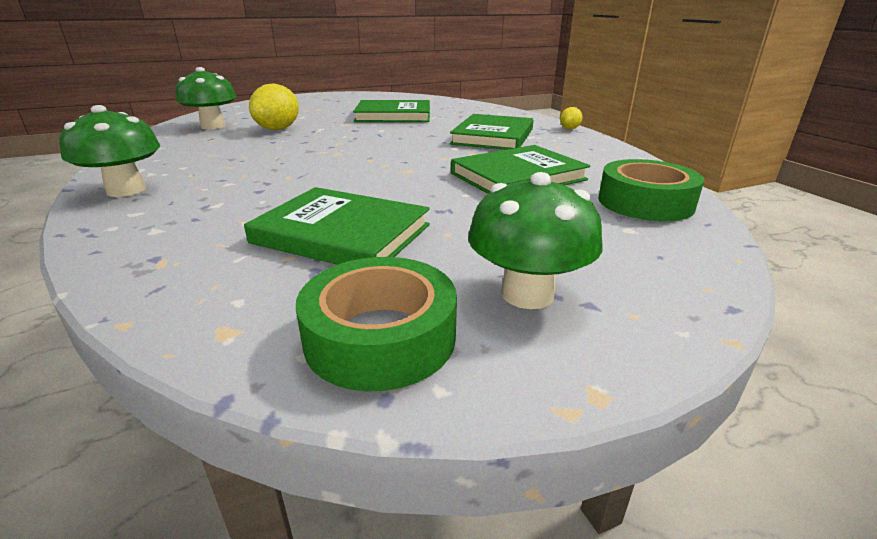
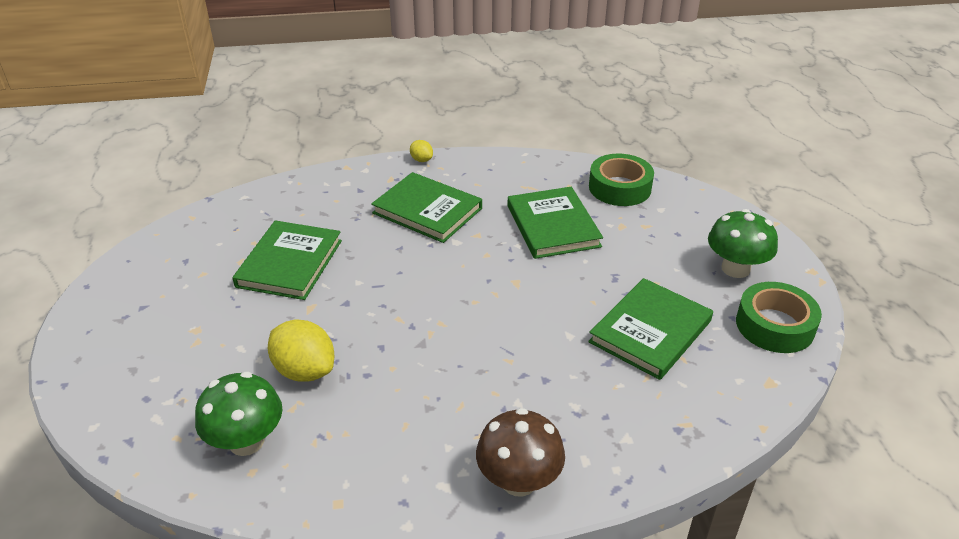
camera: 75 degrees left, 10 degrees up
(126, 190) = (519, 480): green mushroom -> brown mushroom

